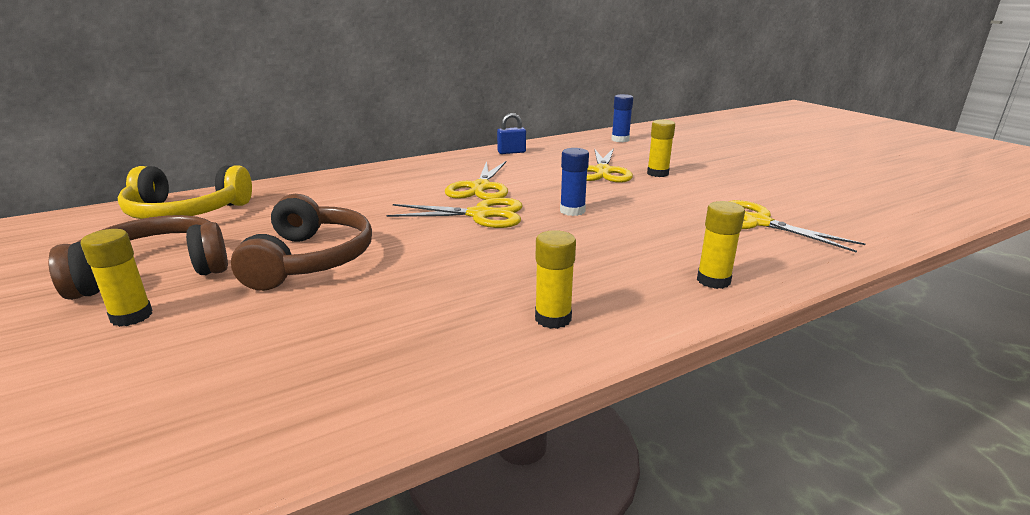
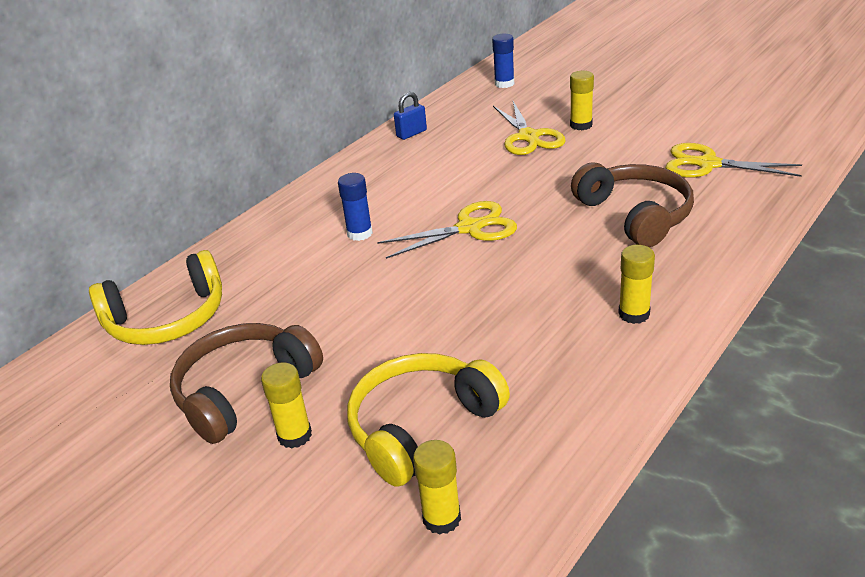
camera: 20 degrees left, 10 degrees up
(233, 347) = (421, 426): none -> yellow headphones
(311, 260) = (375, 328): brown headphones -> brown headphones (636, 215)
(480, 188) = (433, 194): yellow scissors -> none
(572, 211) = (547, 197): blue glue stick -> blue glue stick (359, 233)
(713, 280) = (718, 238): yellow glue stick -> yellow glue stick (441, 518)

